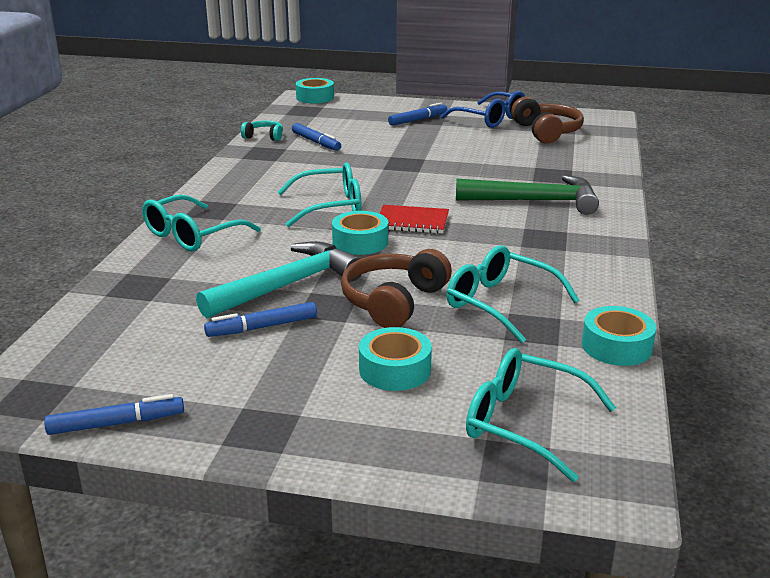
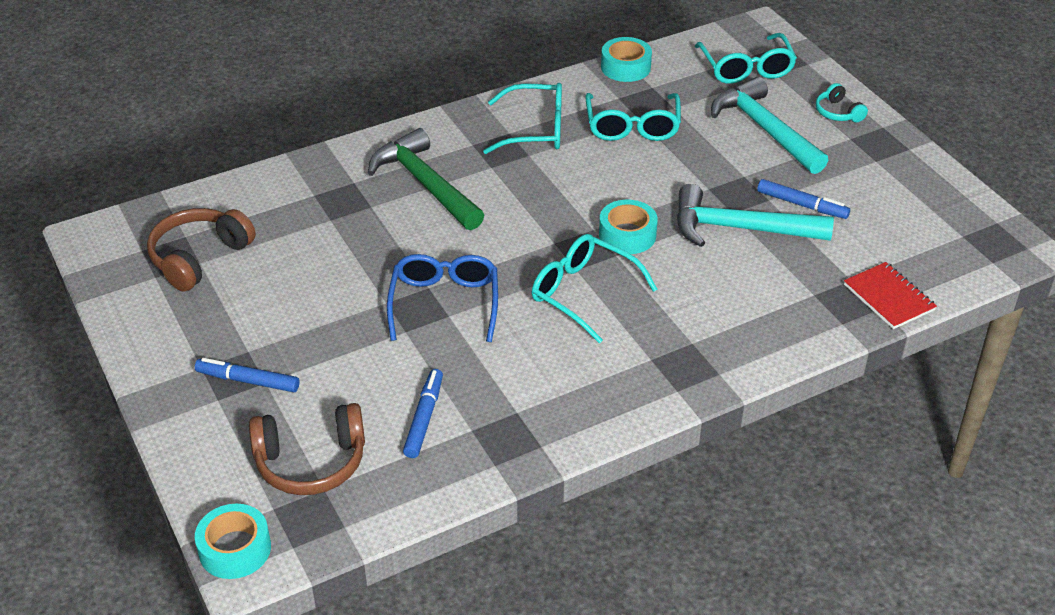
camera: 130 degrees left, 15 degrees up
(116, 423) = (956, 193): blue marker -> none
(193, 235) = (743, 337): turquoise glasses -> turquoise glasses (534, 130)
(264, 136) = (453, 479): turquoise headphones -> turquoise headphones (837, 112)
(393, 301) = (692, 170): brown headphones -> brown headphones (311, 462)
(395, 370) = (764, 129): turquoise tape -> turquoise hammer
(412, 221) = (553, 229): red notebook -> red notebook (888, 297)
(490, 119) = (186, 322): blue glasses -> blue glasses (444, 304)

